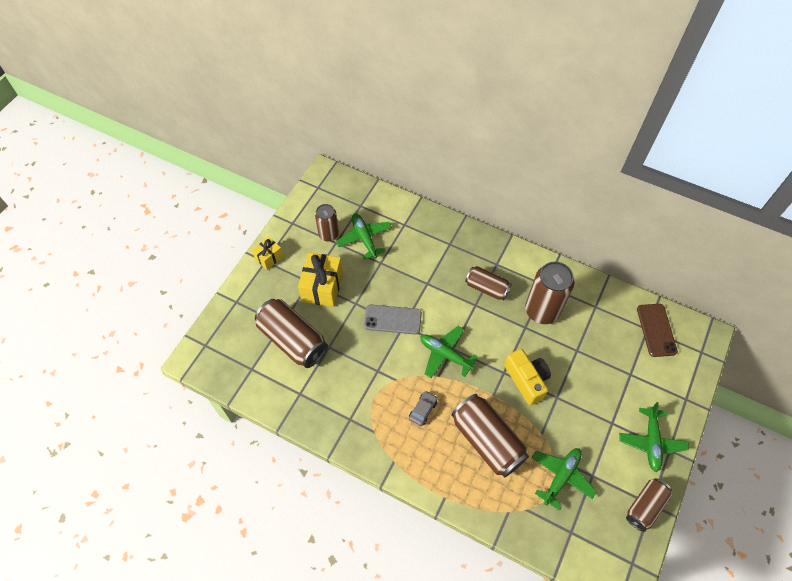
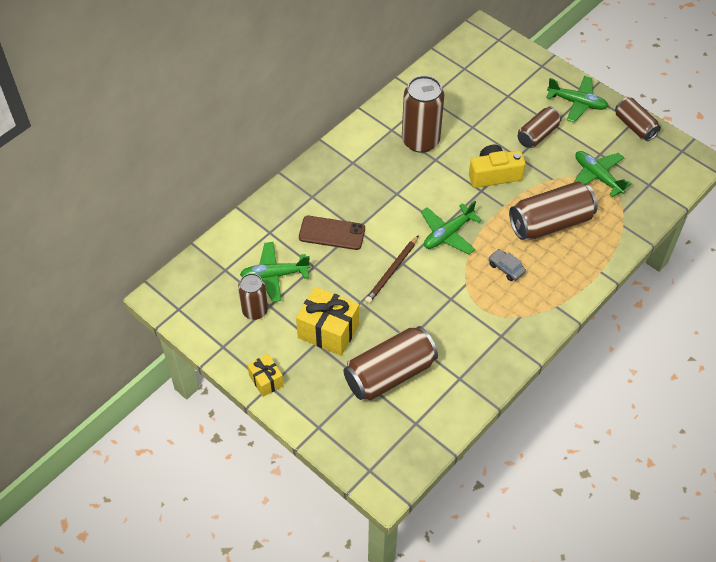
camera: 75 degrees left, 5 degrees down
(392, 319) = (392, 271): grey phone -> brown pencil
(486, 288) = (379, 178): brown can -> brown can (537, 135)
(656, 330) = (467, 63): brown phone -> brown phone (332, 233)

